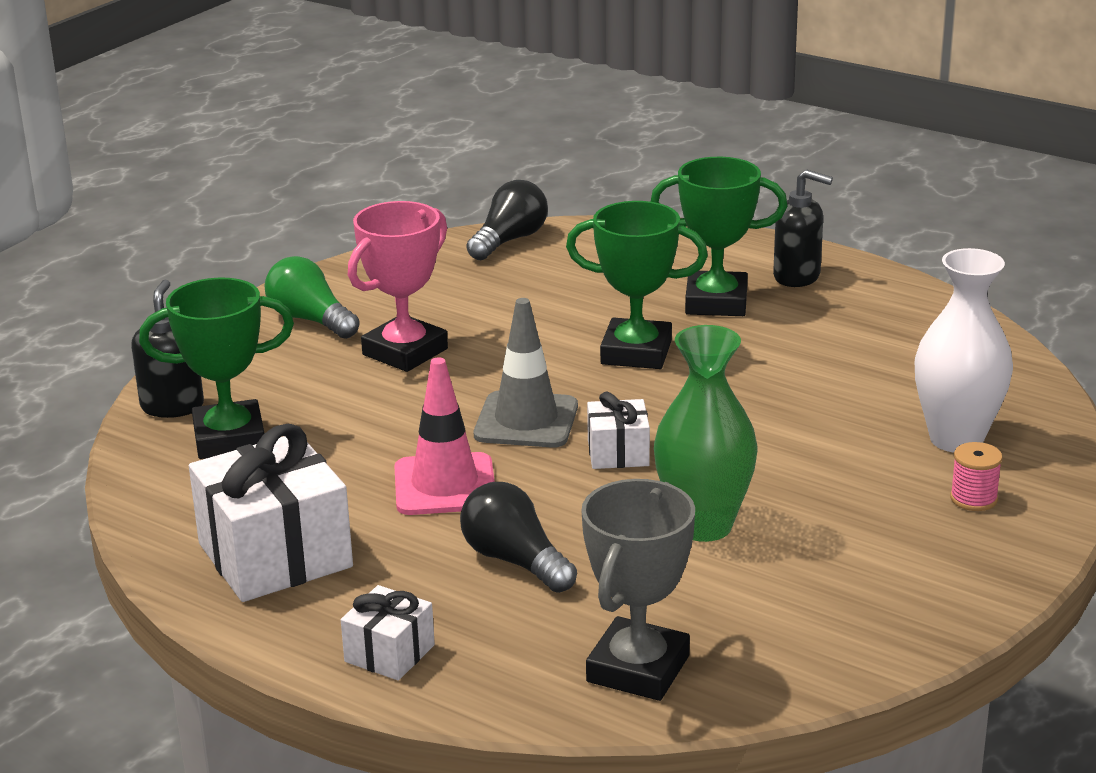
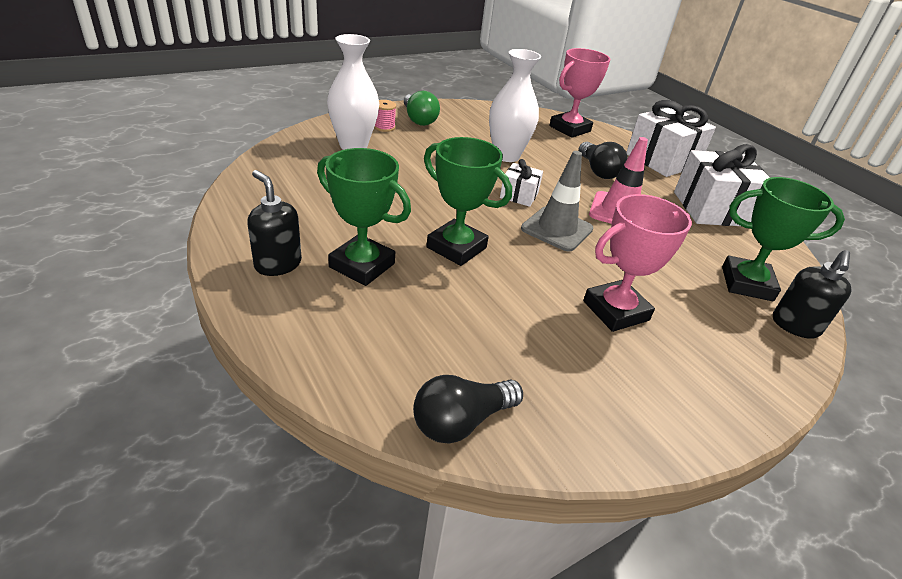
camera: 160 degrees left, 10 degrees up
(310, 320) = (689, 380): green light bulb -> green light bulb (418, 119)
(389, 653) = (662, 160): white gift -> white gift, size x1.95
(638, 669) = (570, 129): grey trophy -> pink trophy
(703, 526) = (506, 155): green vase -> white vase

